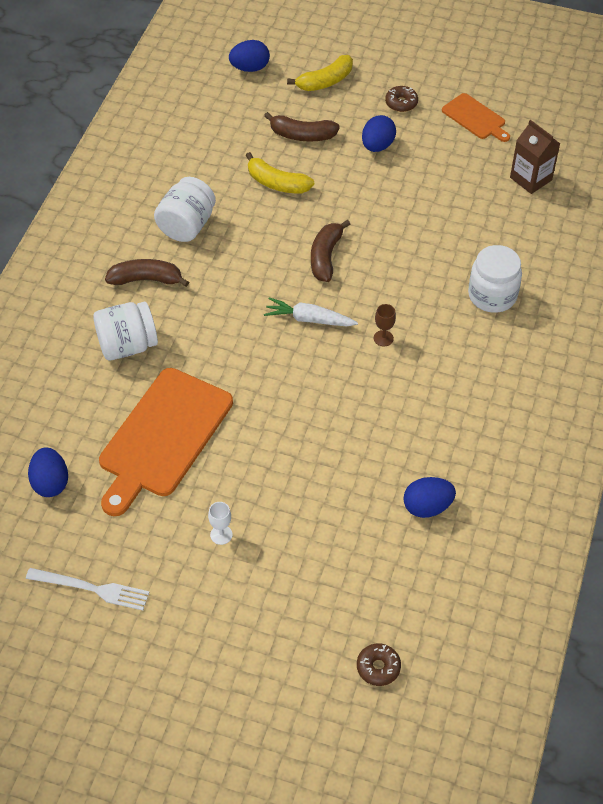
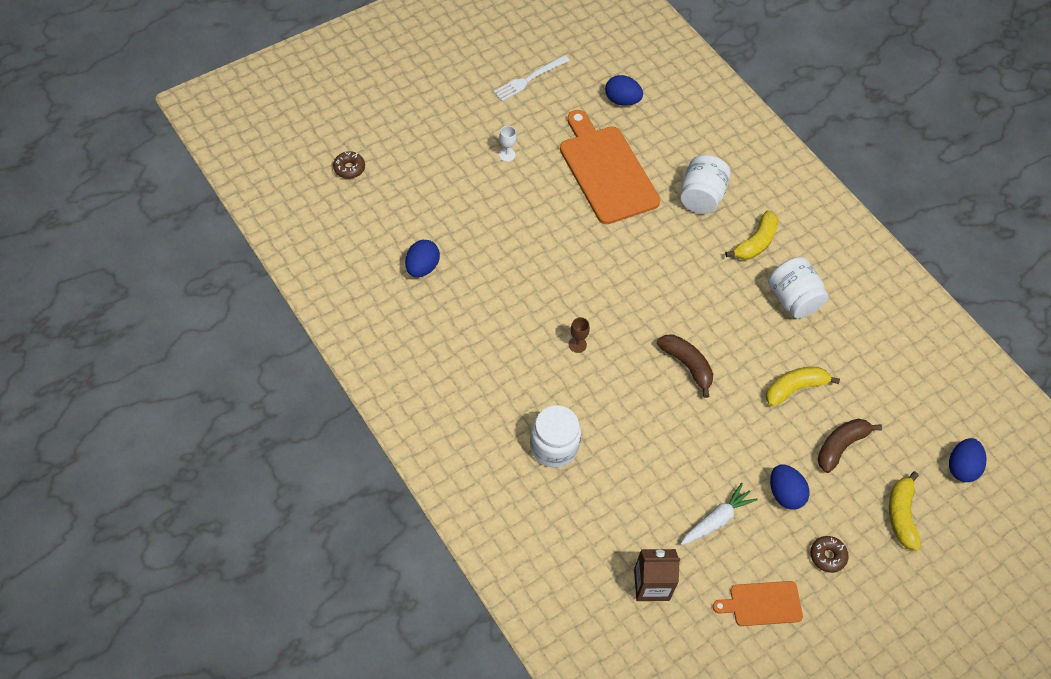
camera: 125 degrees right, 5 degrees up
(146, 279) = (755, 243): brown banana -> yellow banana
(309, 319) = (634, 312): white carrot -> white carrot (716, 520)

